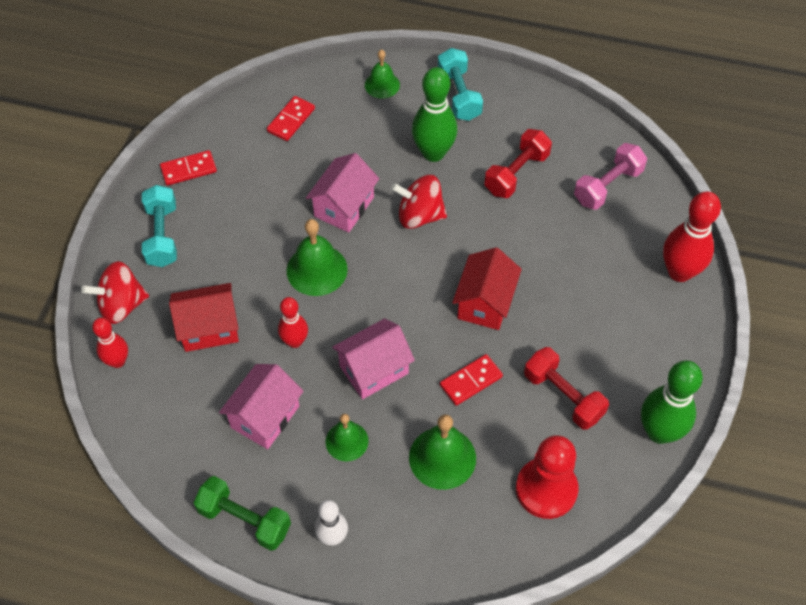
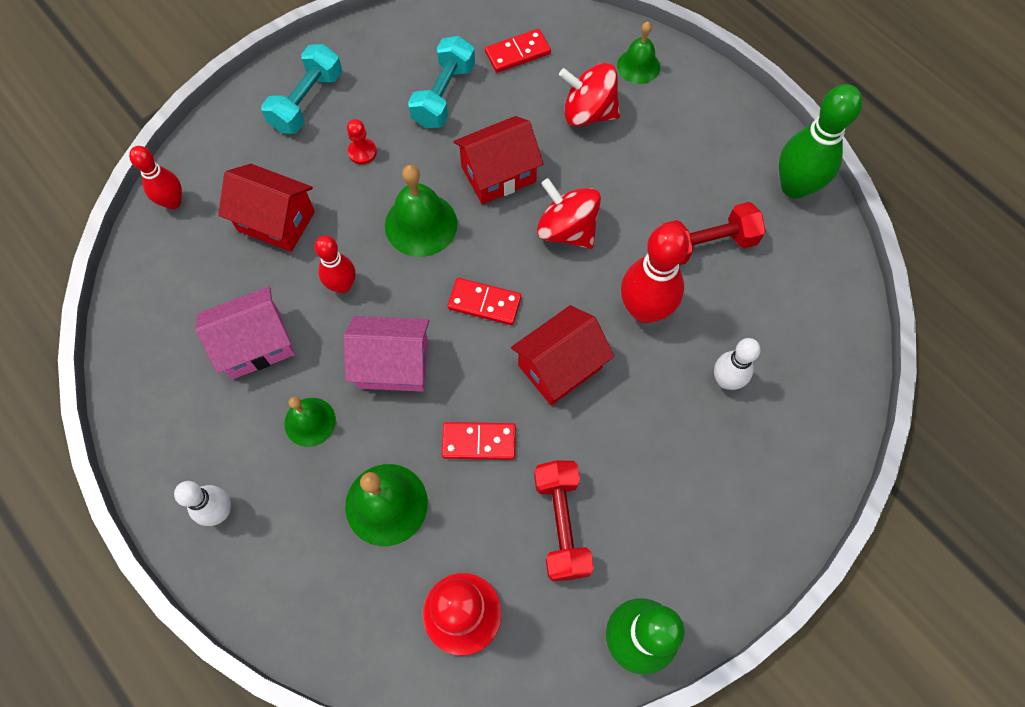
camera: 35 degrees right, 10 degrees up
(121, 305) = (219, 149): red spinning top -> red spinning top (588, 112)
(188, 170) = (382, 49): red domino -> red domino (484, 303)
(234, 246) = (362, 152): none -> red pawn
(244, 520) = (157, 436): green dumbbell -> none
(344, 207) = (498, 174): pink house -> red house
(433, 153) = (634, 170): green bowling pin -> green bowling pin (794, 187)
(459, 95) = (711, 122): turquoise dumbbell -> turquoise dumbbell (444, 95)
(593, 248) = (726, 380): none -> white bowling pin
(607, 186) = (797, 319): pink dumbbell -> none
(679, 272) = (803, 470): red bowling pin -> red bowling pin (644, 310)

